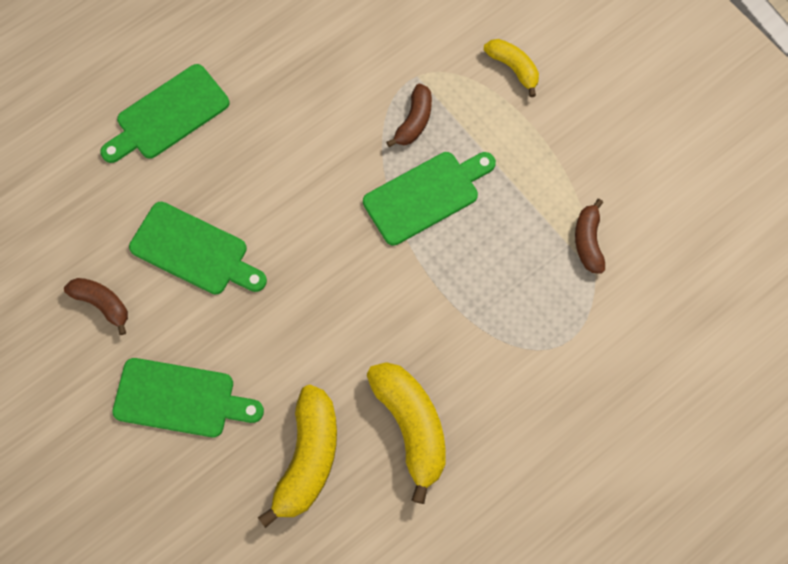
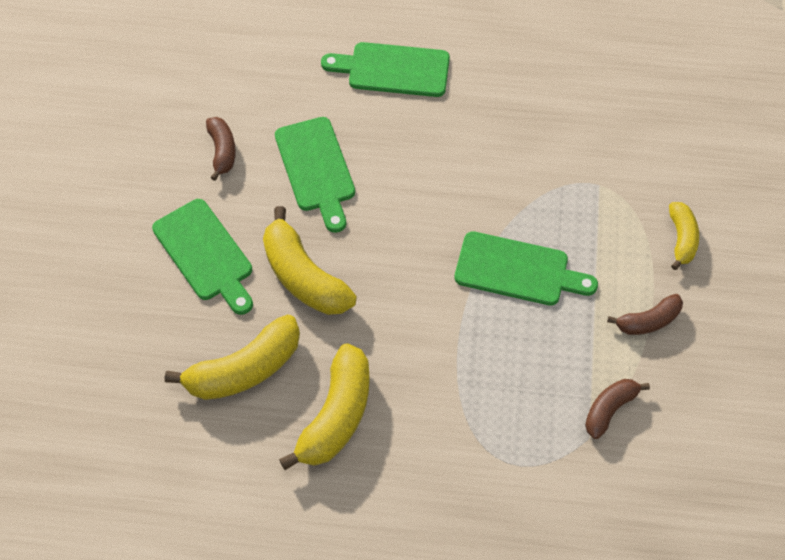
camera: 45 degrees right, 10 degrees down
(276, 345) = (304, 276): none -> yellow banana
(414, 121) = (563, 213): brown banana -> brown banana (648, 321)

